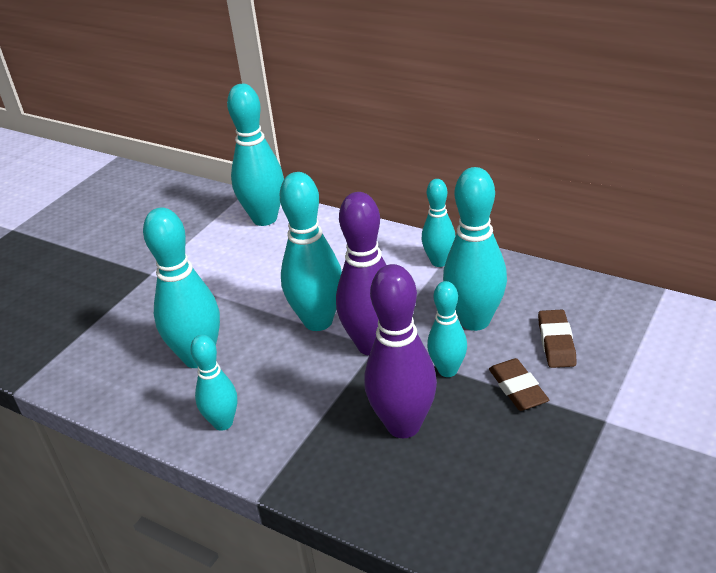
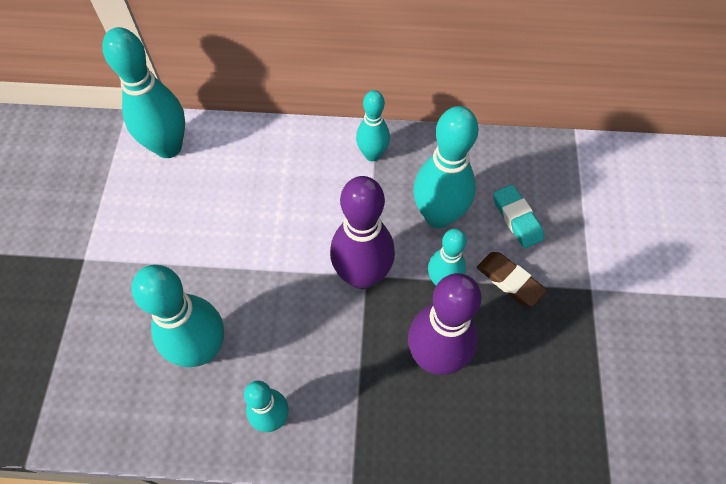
camera: 30 degrees left, 25 degrees up
(318, 321) = (296, 264): turquoise bowling pin -> none
(556, 342) = (517, 218): brown eraser -> turquoise eraser

